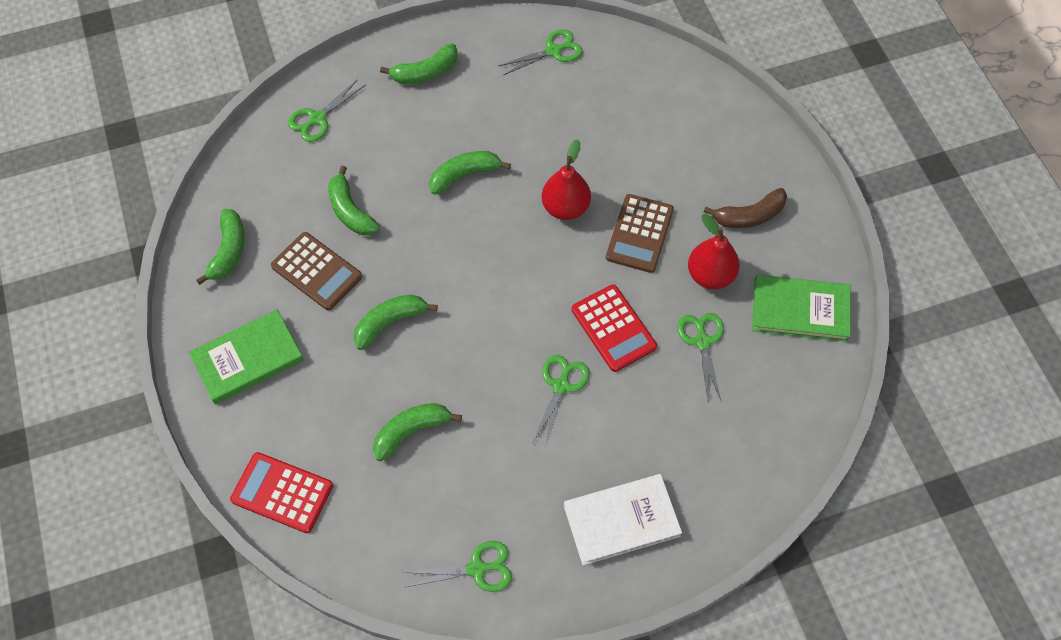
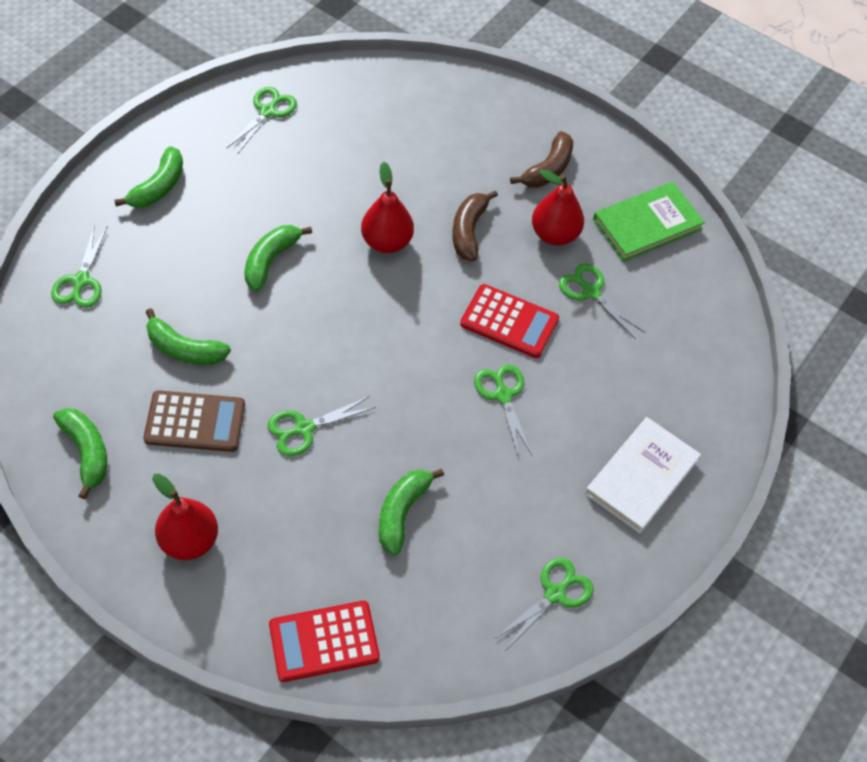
camera: 40 degrees left, 5 degrees down
(248, 358) = (189, 541): green book -> red pear
(389, 322) = (304, 428): green banana -> green scissors
(639, 234) = (468, 231): brown calculator -> brown banana

